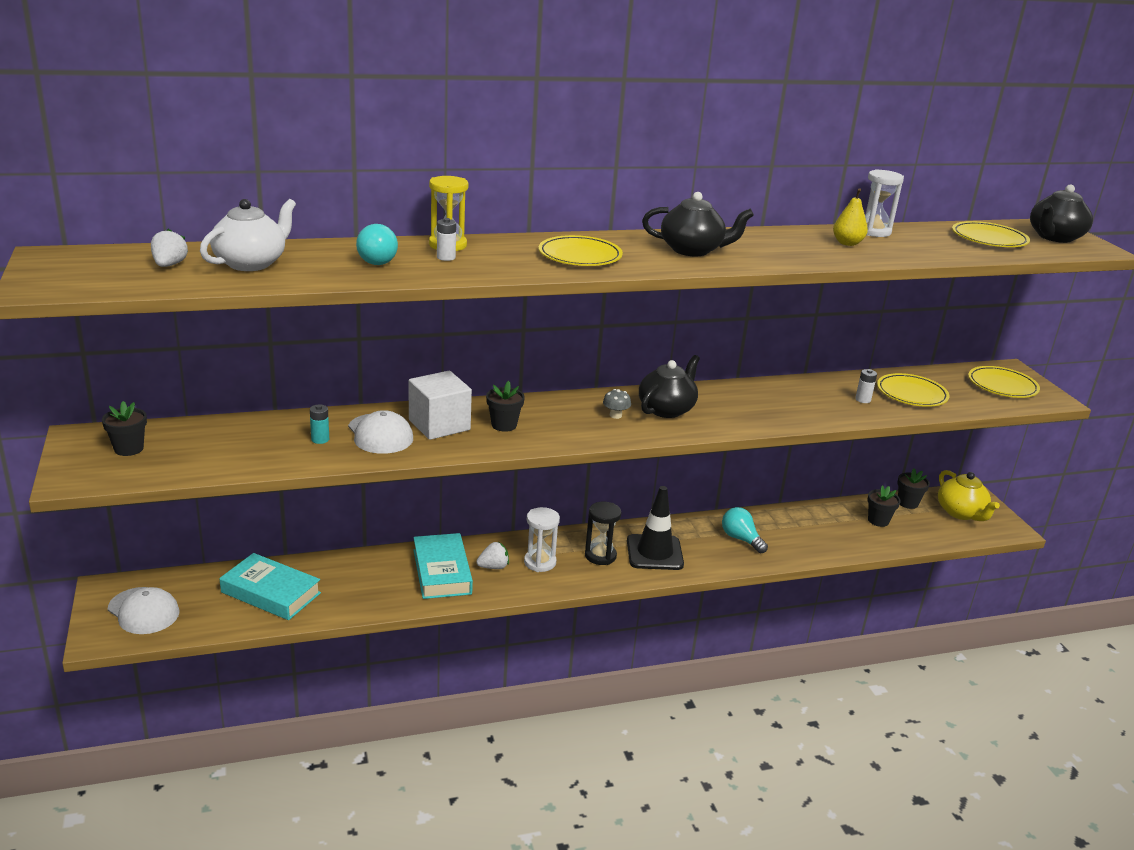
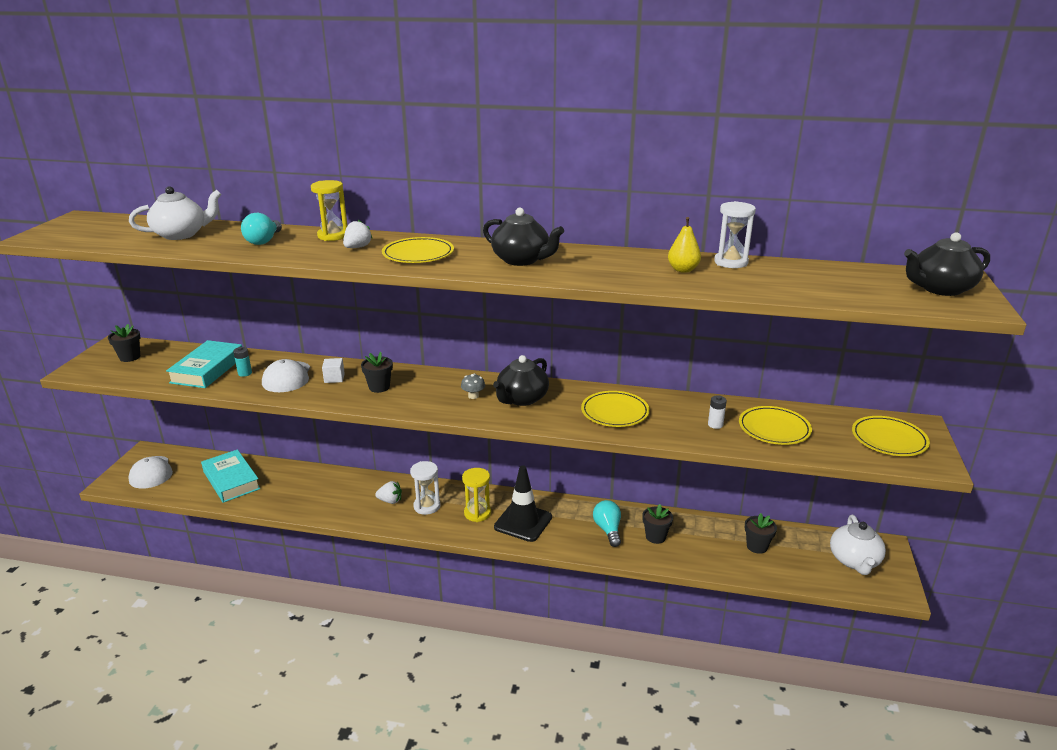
camera: 30 degrees right, 0 degrees up
(169, 265) = (131, 230): white strawberry -> white strawberry (357, 247)
(439, 425) = (334, 378): white cube -> white cube, size x0.49
(442, 571) = (351, 495): turquoise book -> turquoise book (208, 369)
(446, 257) = (315, 244): white battery -> none
(600, 556) = (477, 513): black hourglass -> yellow hourglass
(667, 409) = (521, 399): black teapot -> black teapot turned 150 degrees clockwise
(908, 503) = (804, 537): black flower pot -> black flower pot (655, 537)
(961, 513) = (854, 561): yellow teapot -> white teapot
(989, 239) = (853, 282): yellow plate -> yellow plate (615, 412)

